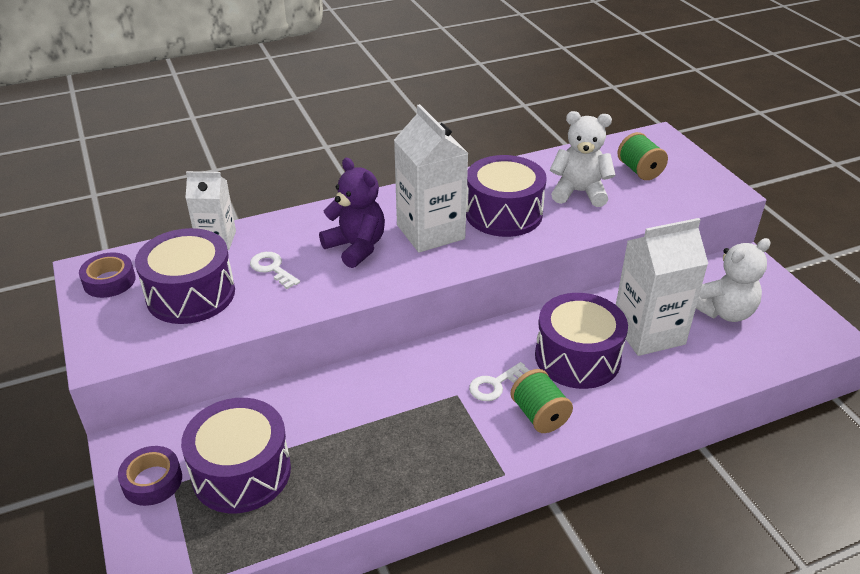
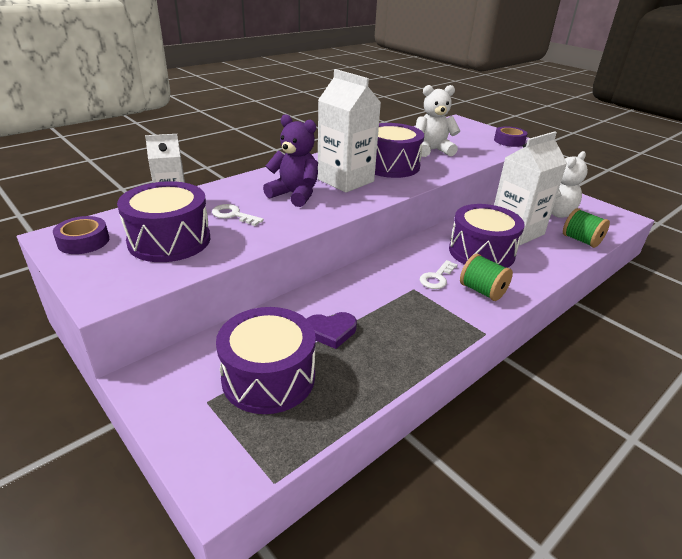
camera: 20 degrees left, 5 degrees down
(152, 481) = (184, 403): purple tape -> purple tape (509, 141)
(331, 432) = (331, 331): none -> purple heart
(639, 170) = (461, 137): green spool -> green spool (581, 240)

